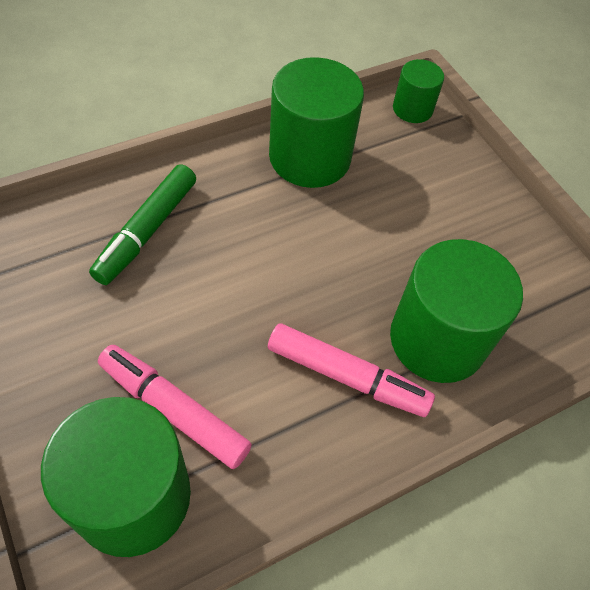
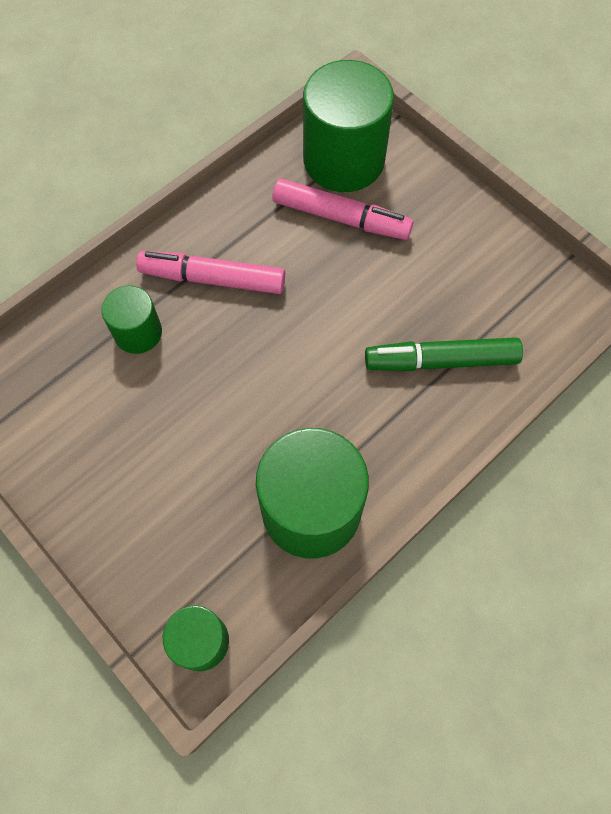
camera: 170 degrees right, 10 degrees up
(146, 231) = (441, 360): green marker -> green marker turned 105 degrees counterclockwise
(437, 339) = (138, 332): green cylinder -> green cylinder, size x0.53

